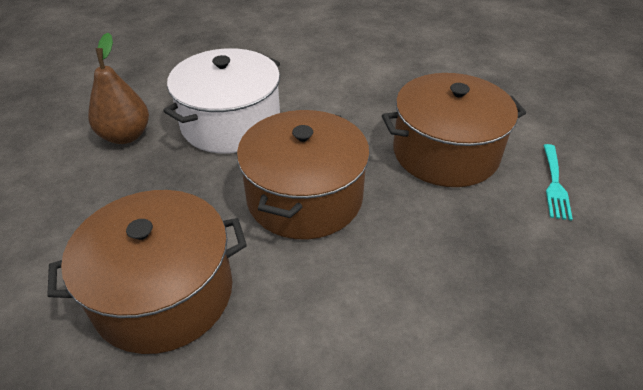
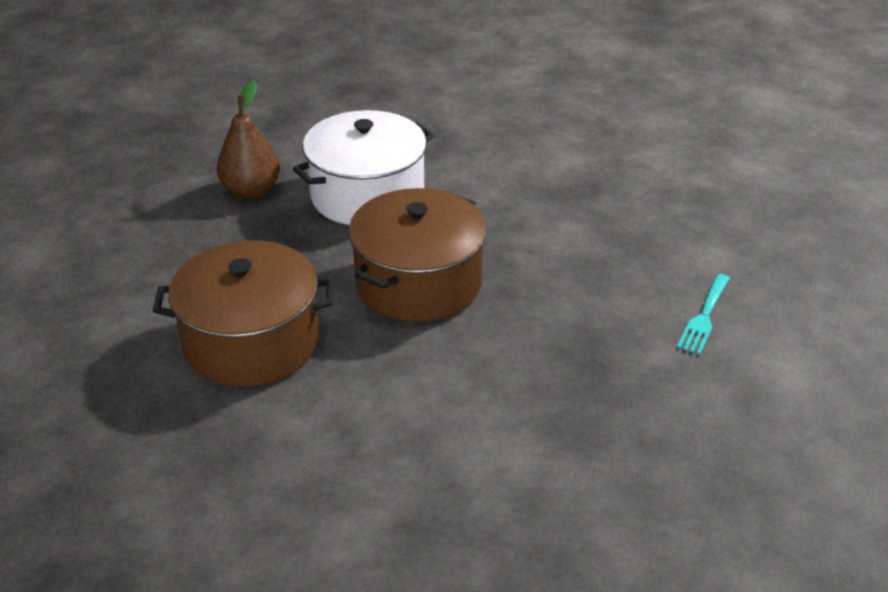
camera: 15 degrees right, 5 degrees down
(445, 152) = (596, 264): brown pot -> none

